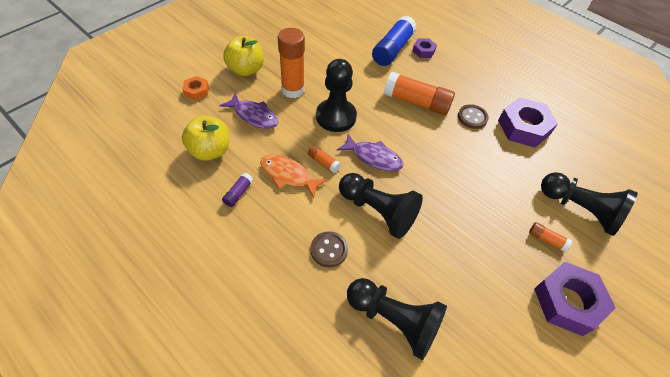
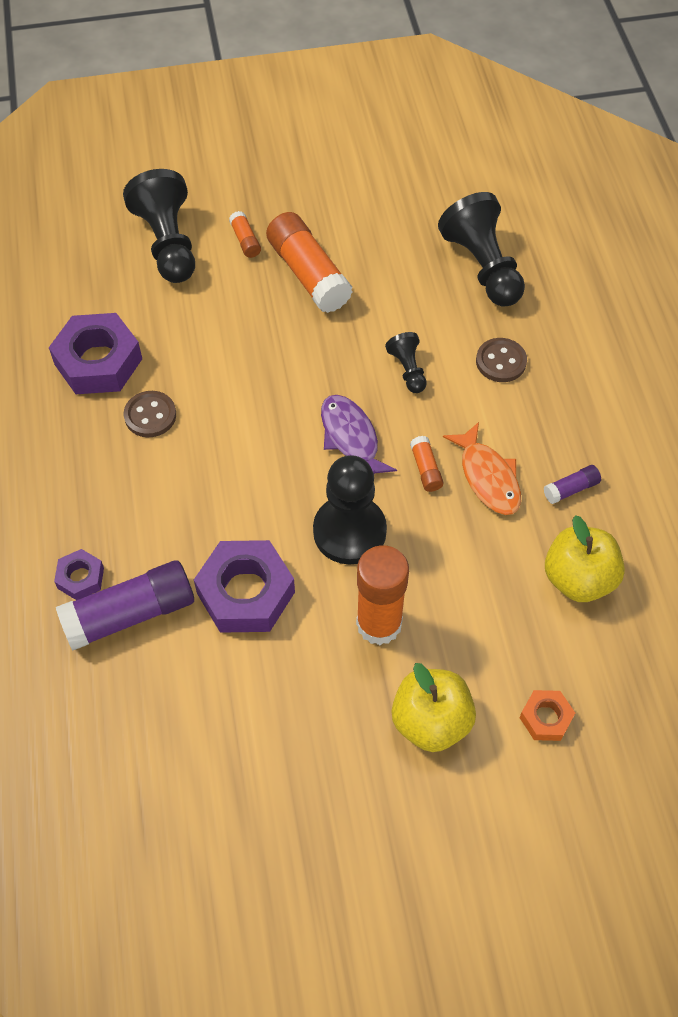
camera: 140 degrees left, 5 degrees up
(254, 116) = (476, 606): purple fish -> none
(378, 211) = (408, 370): black pawn -> black pawn, size x0.51
(392, 49) = (130, 614): blue glue stick -> purple glue stick
(417, 102) = (203, 485): orange glue stick -> orange glue stick (308, 274)
(568, 301) = (294, 189): purple nut -> purple nut (245, 593)

